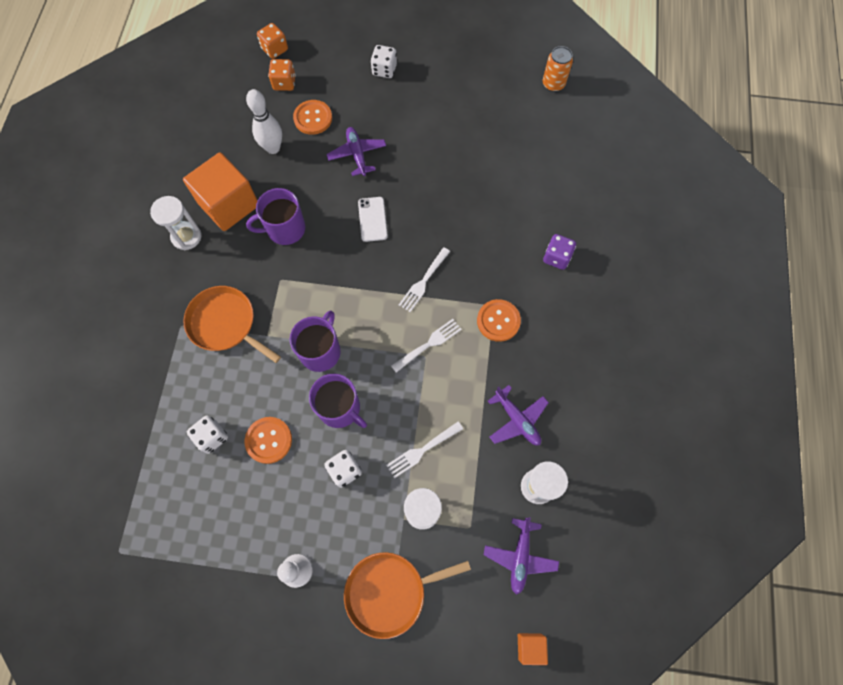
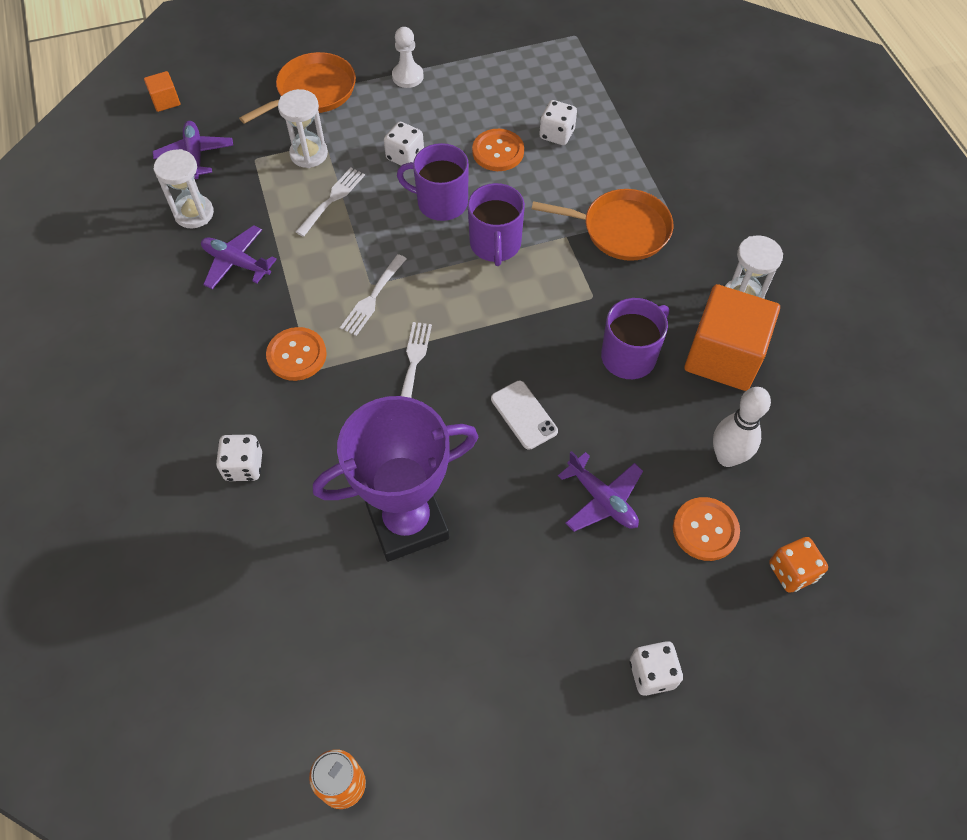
camera: 155 degrees right, 10 degrees down
(275, 49) = (855, 629): orange dice -> none
(471, 186) = (407, 522): none -> purple trophy
(556, 257) = (244, 466): purple dice -> white dice

